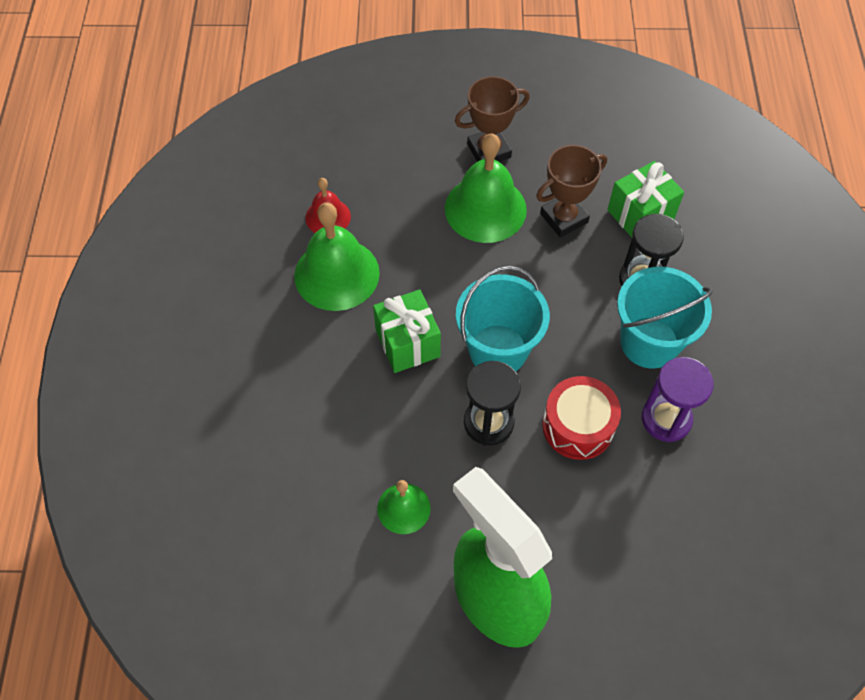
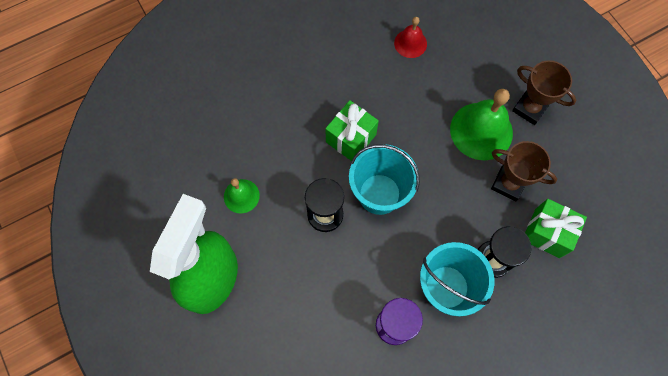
camera: 60 degrees right, 10 degrees up
(337, 274) = (373, 71): green bell -> none
(578, 426) = (355, 270): red drum -> none

